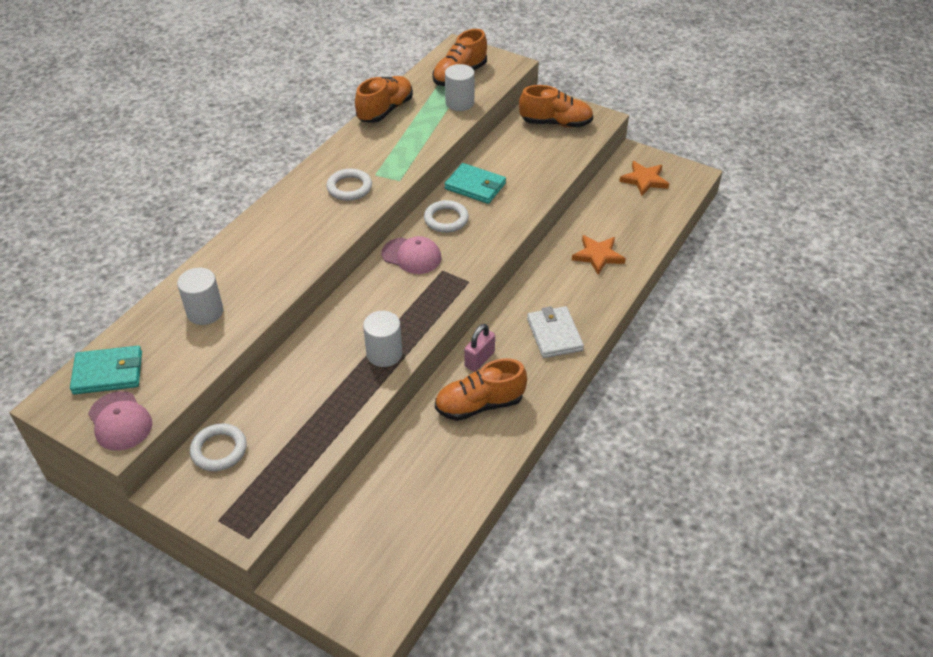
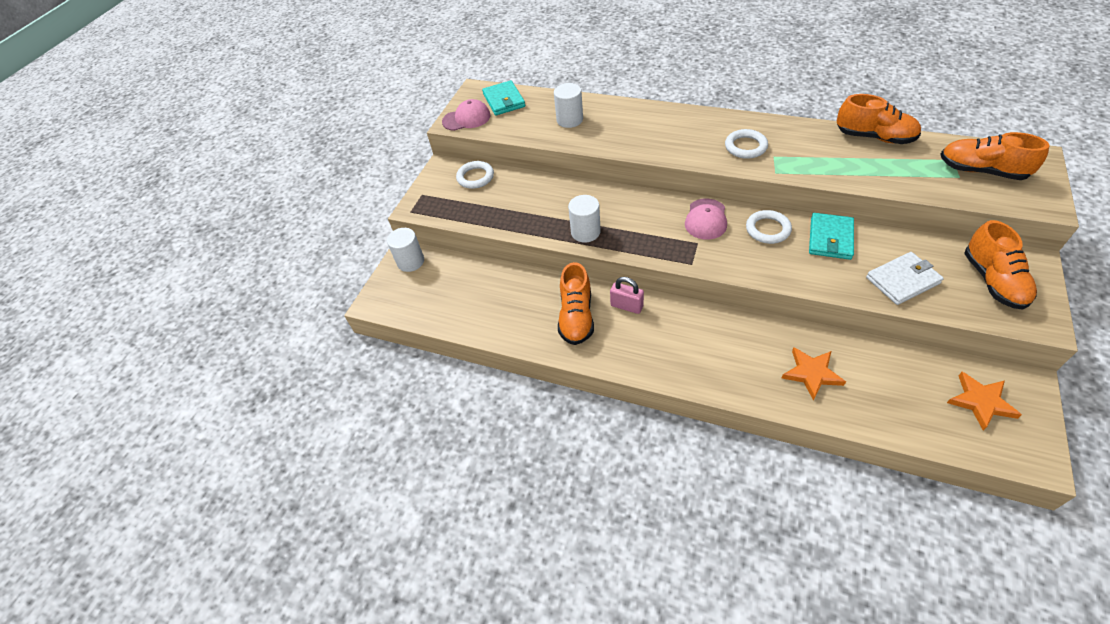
camera: 85 degrees right, 5 degrees up
(120, 421) = (466, 118): pink cap -> pink cap turned 150 degrees counterclockwise
(459, 103) = (930, 182): white cylinder -> white cylinder (410, 261)
(479, 405) = (576, 317): orange shoe -> orange shoe turned 150 degrees counterclockwise
(554, 334) = (679, 355): white wallet -> white wallet (902, 280)

